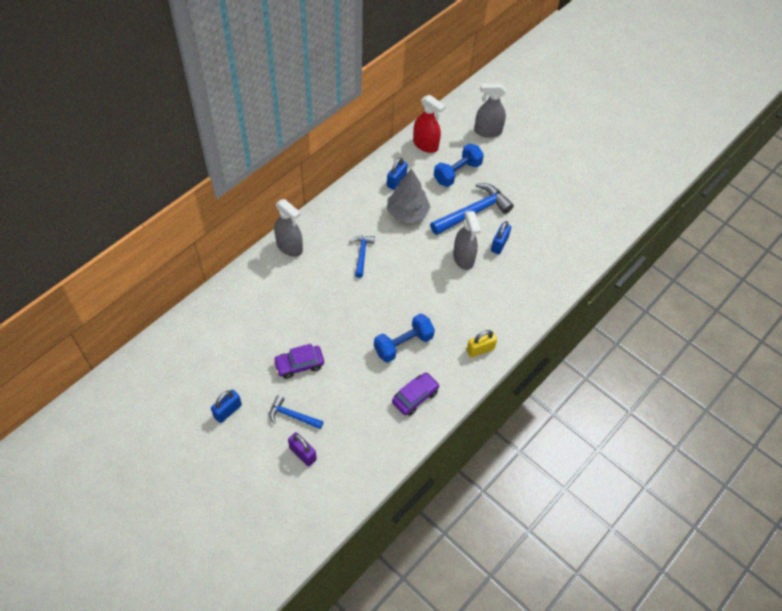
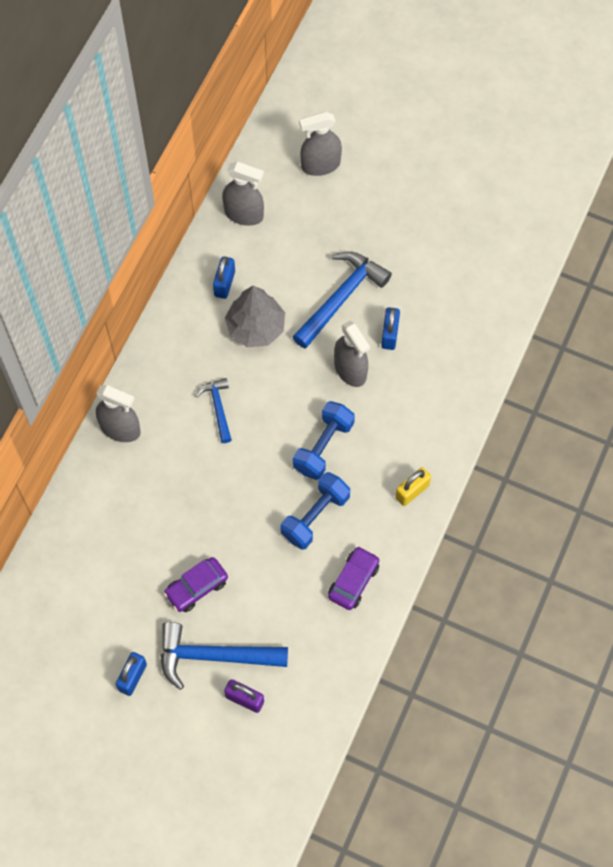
camera: 15 degrees left, 10 degrees up
(292, 416) = (214, 656): blue hammer -> blue hammer, size x1.81
(425, 145) = (244, 214): red spray bottle -> grey spray bottle
(457, 173) = (301, 244): blue dumbbell -> blue dumbbell (323, 446)

